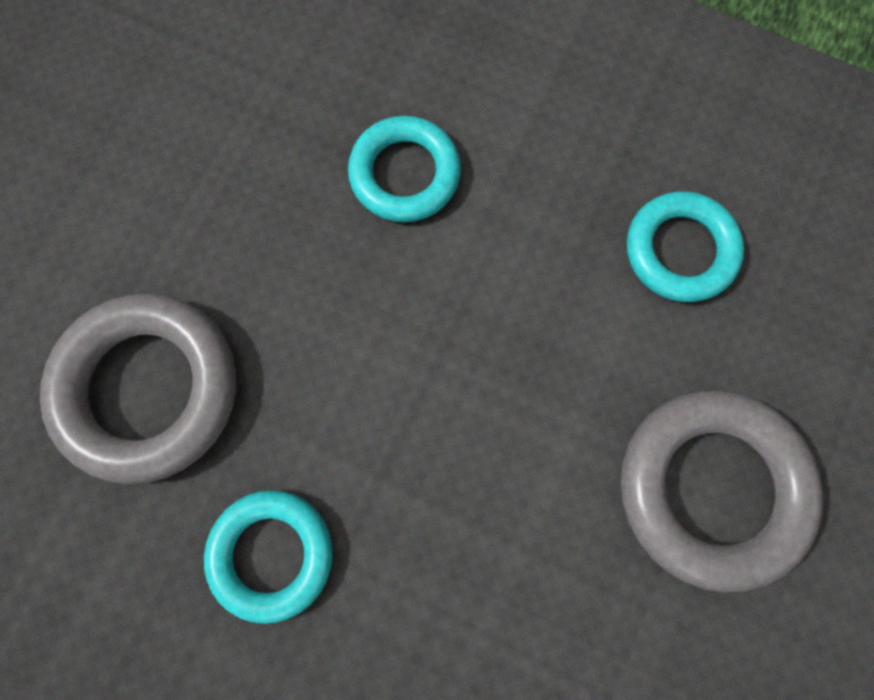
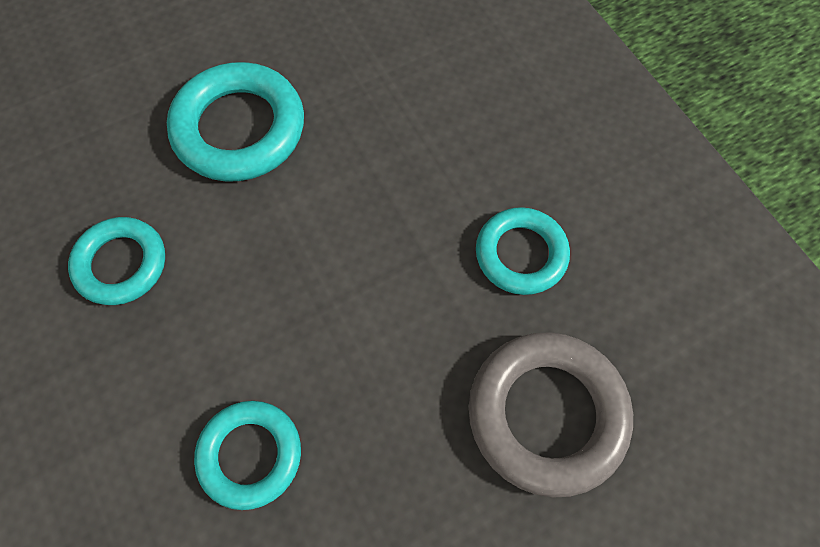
camera: 145 degrees left, 10 degrees down
(711, 488) = (239, 129): grey ring -> turquoise ring

